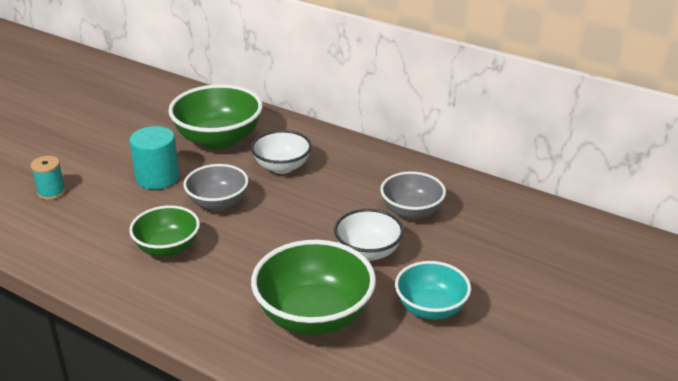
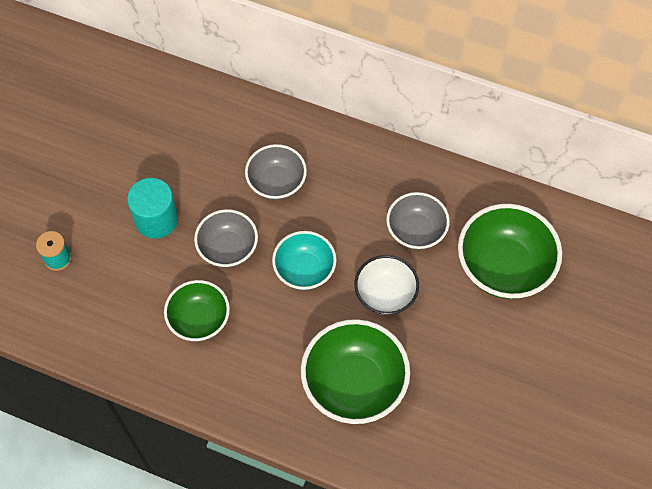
camera: 10 degrees left, 30 degrees up
(218, 140) = (200, 148): green bowl -> green bowl (503, 267)
(282, 167) = (276, 183): white bowl -> grey bowl
(431, 308) = (452, 358): turquoise bowl -> turquoise bowl (304, 270)

